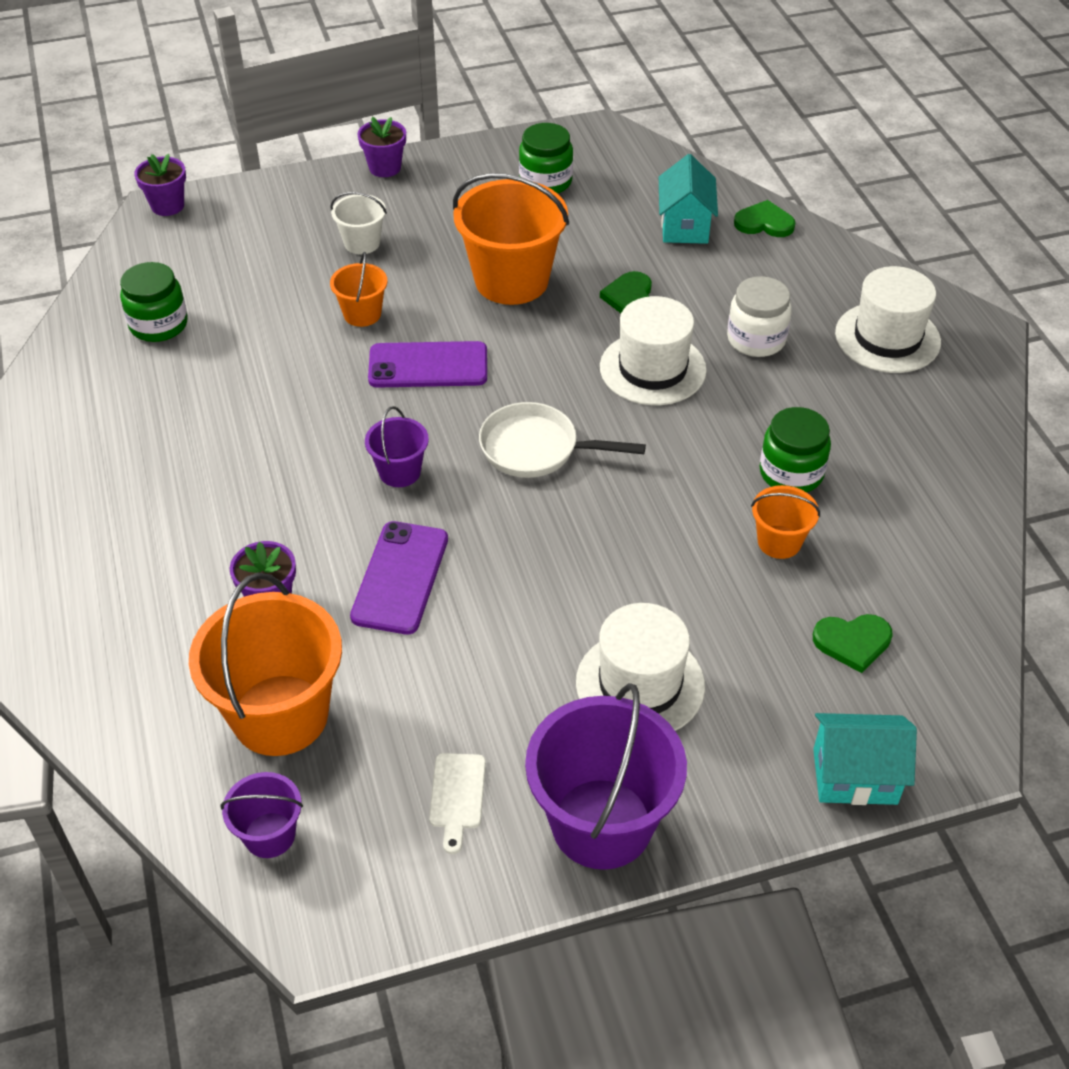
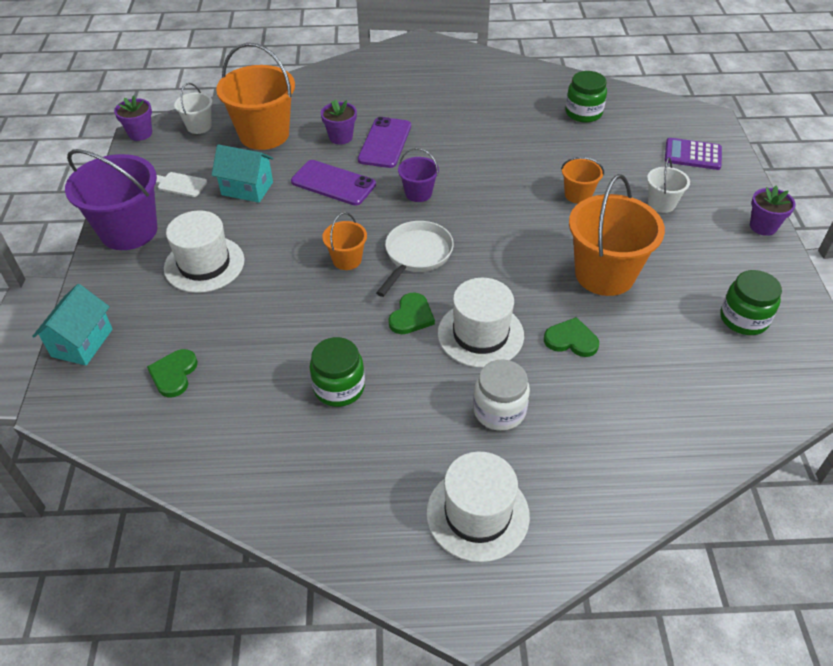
camera: 105 degrees right, 0 degrees up
(167, 206) = (712, 122): purple flower pot -> purple flower pot (140, 133)
(249, 221) = (692, 155): none -> purple calculator
(269, 835) = (199, 126): purple bucket -> white bucket
(428, 366) = (515, 218): purple phone -> purple phone (385, 143)
(684, 226) = (670, 402): turquoise house -> turquoise house (247, 188)
(764, 223) = (671, 467): green heart -> green heart (411, 316)
(779, 542) = (277, 360): orange bucket -> orange bucket (347, 260)

